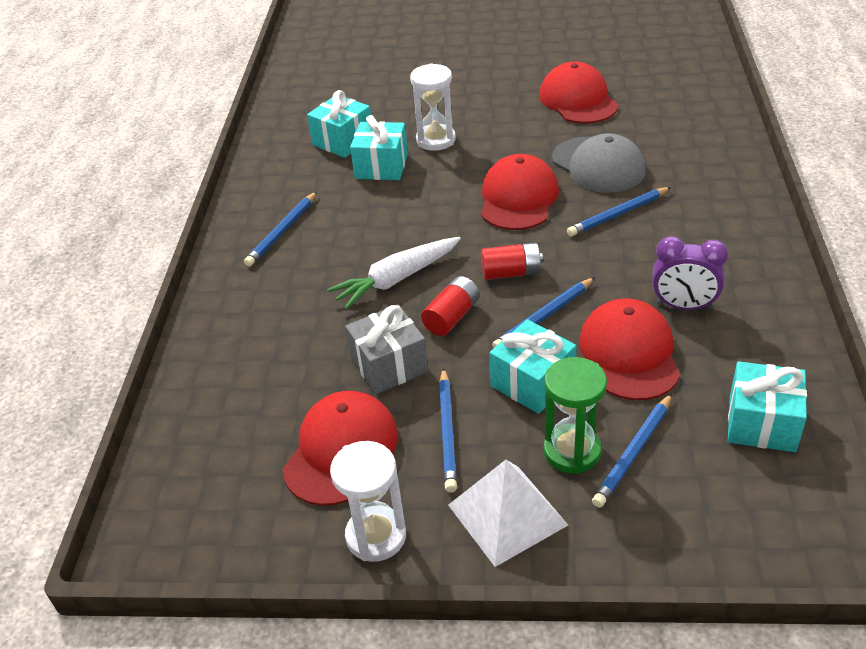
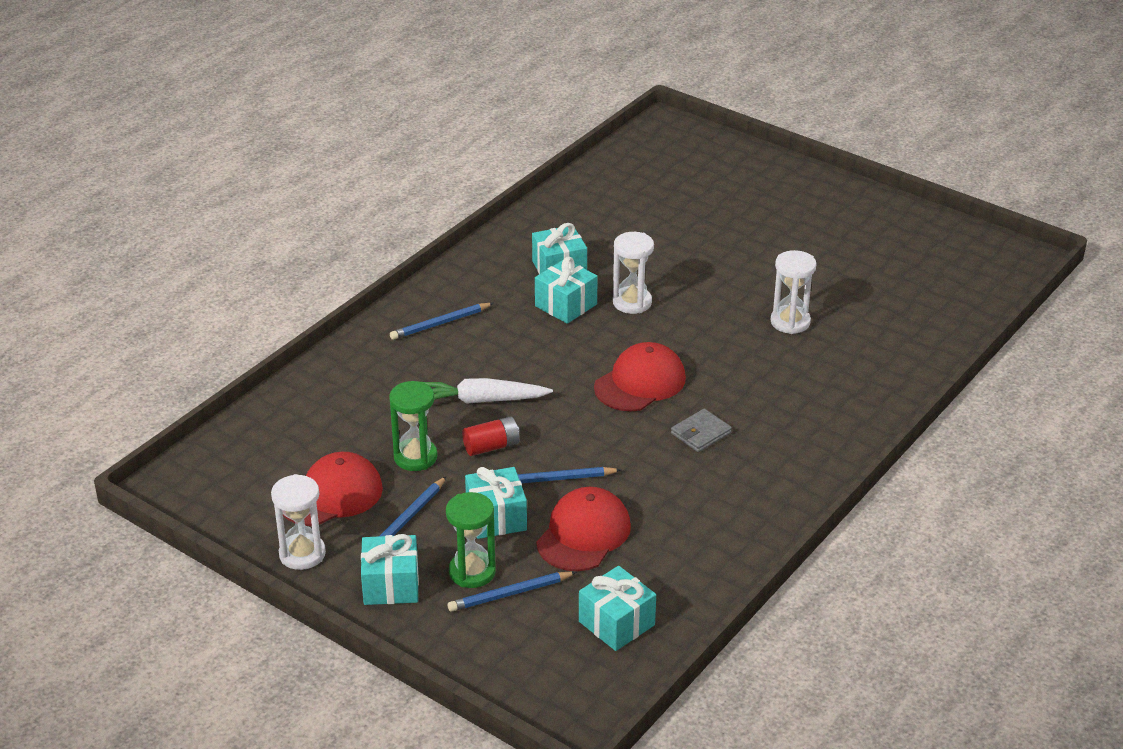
camera: 30 degrees right, 5 degrees down
(389, 365) = (415, 457): grey gift -> green hourglass
(507, 514) = (391, 585): white pyramid -> turquoise gift
(511, 273) = (568, 436): red battery -> none
(578, 100) = (790, 322): red cap -> white hourglass
(598, 165) = (735, 386): grey cap -> none
(618, 214) = (701, 433): blue pencil -> grey wallet
(683, 306) = (663, 523): purple clock -> none

